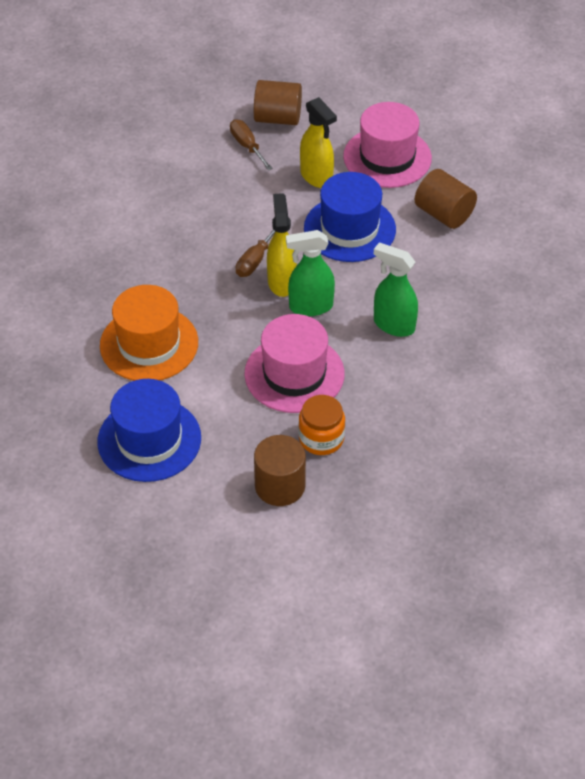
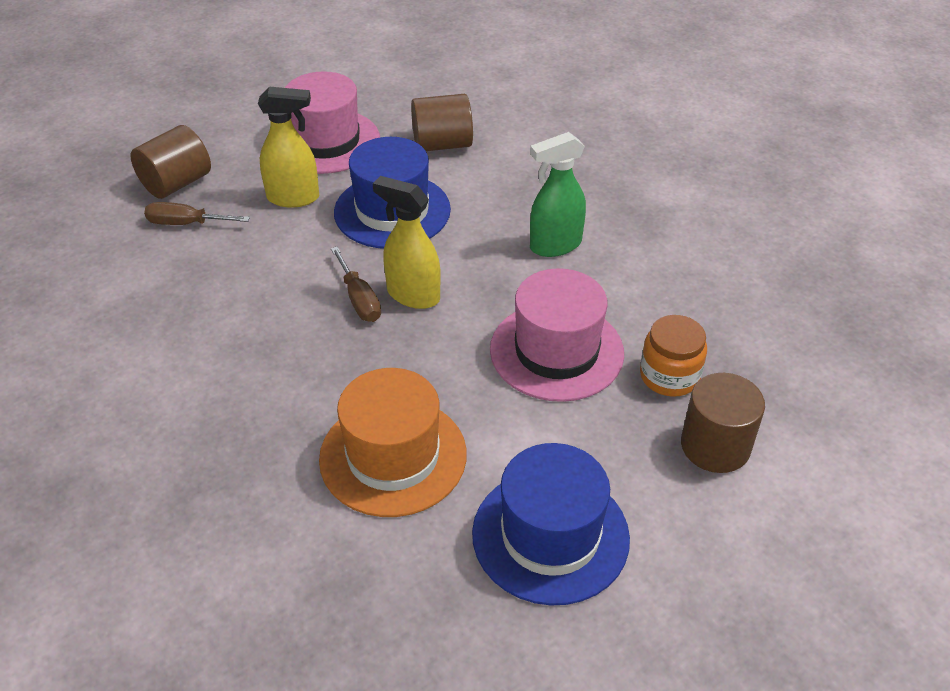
camera: 55 degrees left, 5 degrees down
(310, 307) = (471, 291): green spray bottle -> none

